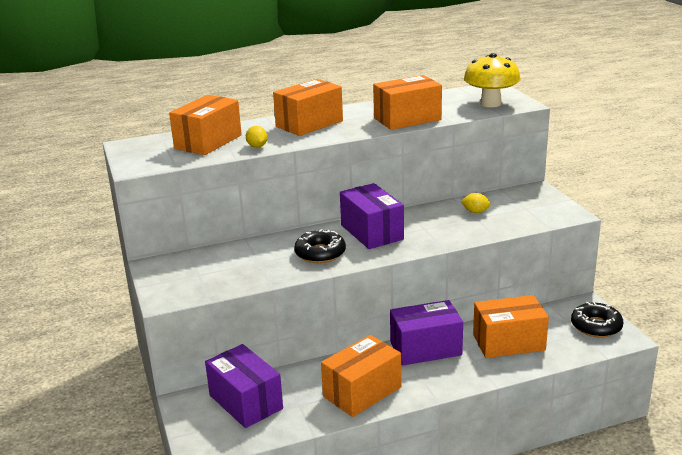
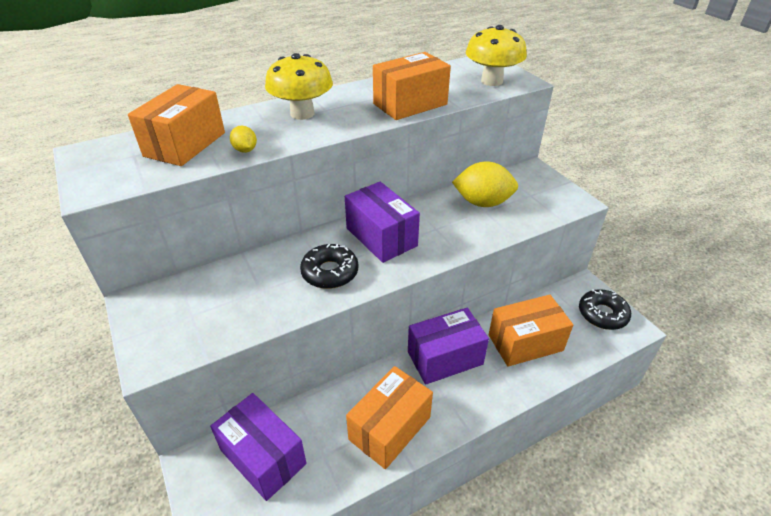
camera: 10 degrees left, 15 degrees up
(309, 124) = (302, 113): orange box -> yellow mushroom
(475, 212) = (482, 202): yellow lemon -> yellow lemon, size x2.09

